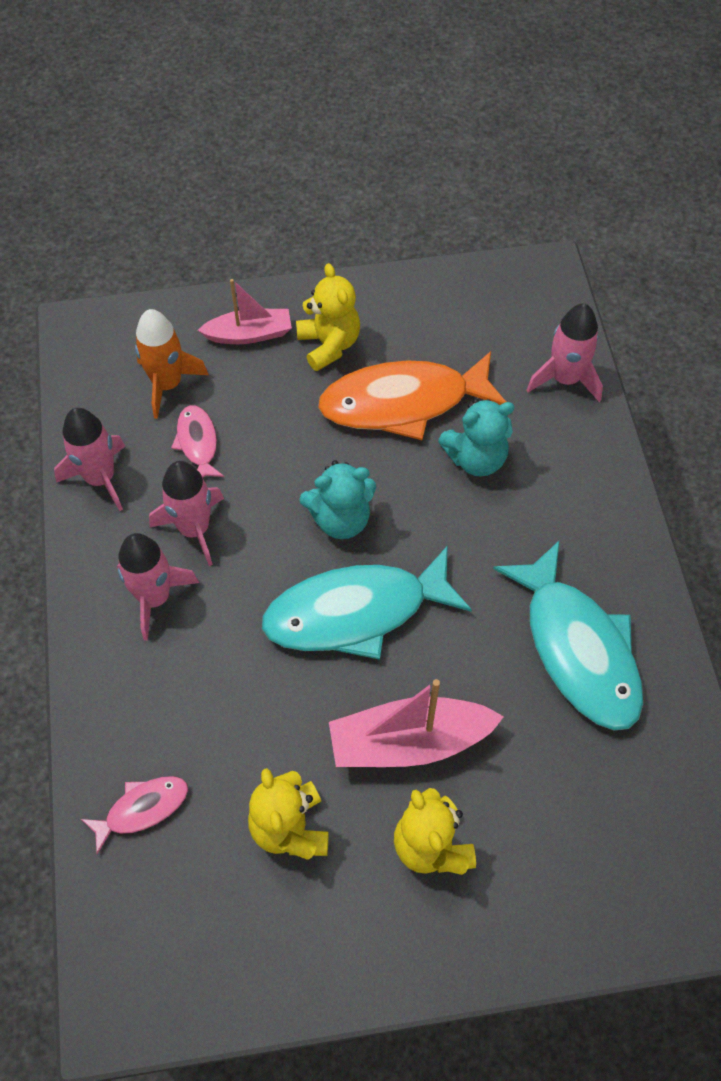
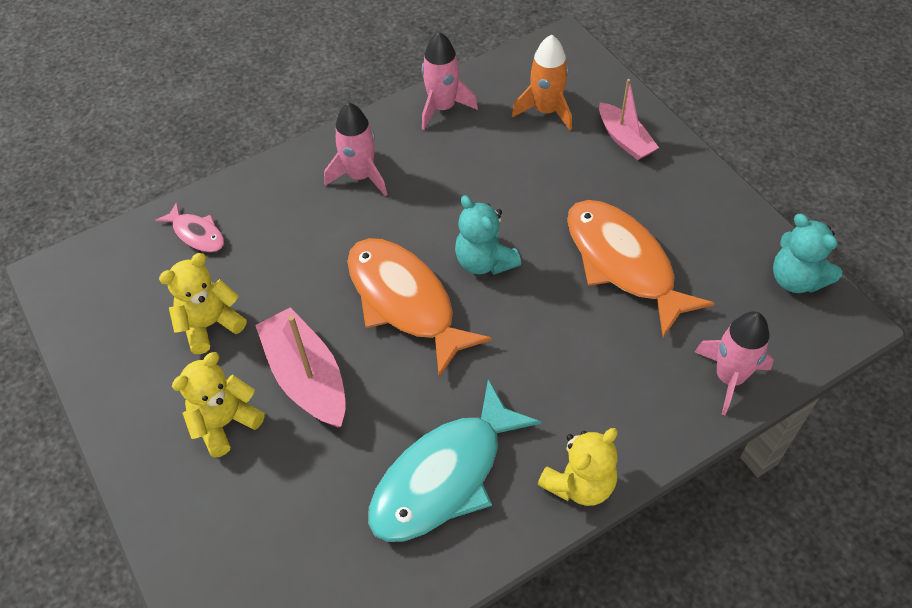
camera: 70 degrees right, 5 degrees down
(194, 529) = (428, 176): pink rocket -> none
(197, 443) = (504, 148): pink fish -> none
(329, 345) = (649, 192): yellow teddy bear -> yellow teddy bear (579, 483)
(356, 612) = (405, 301): turquoise fish -> orange fish
(476, 458) = (597, 335): turquoise teddy bear -> turquoise teddy bear (796, 279)

